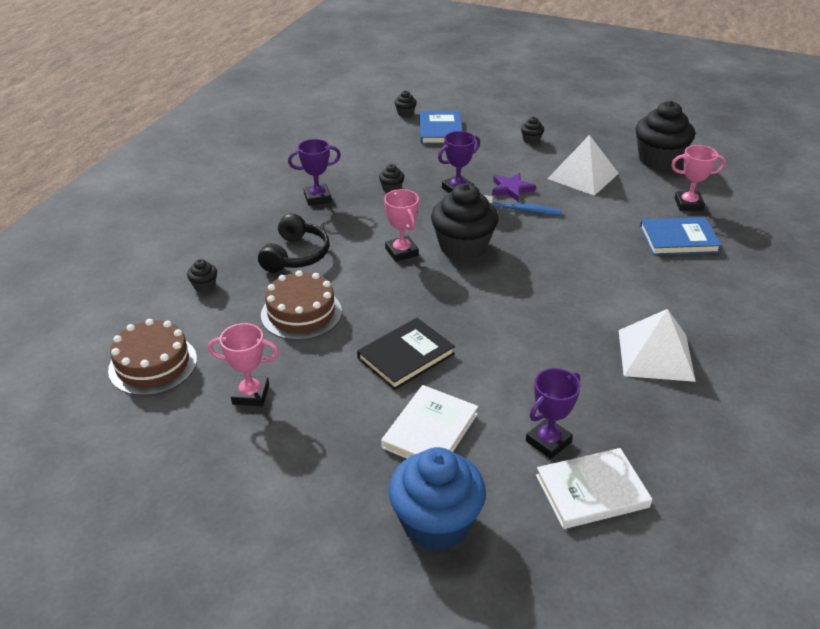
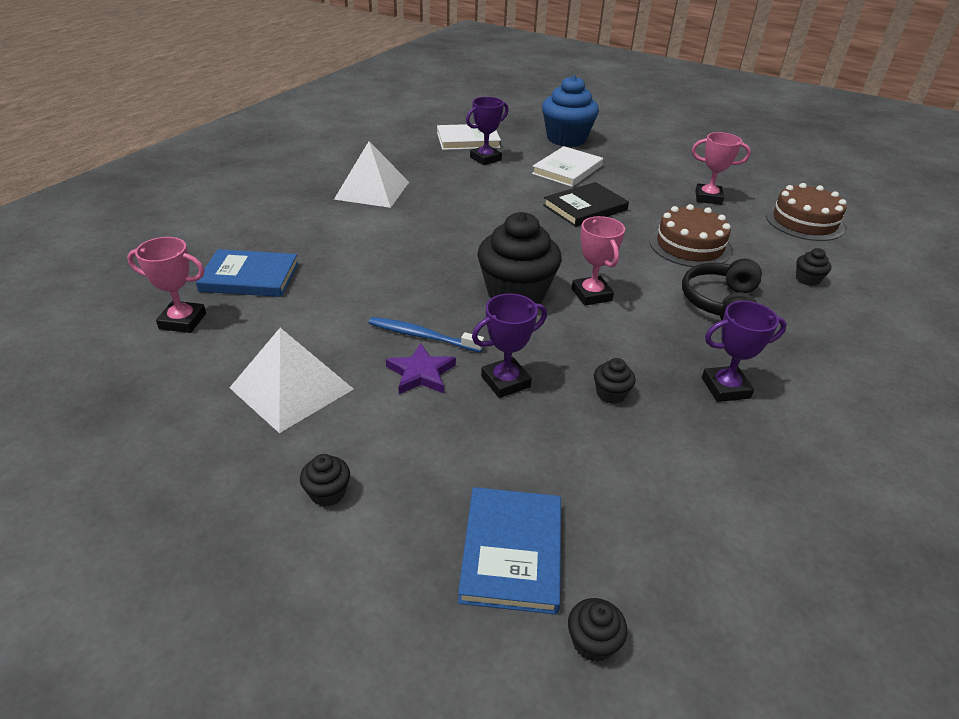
camera: 175 degrees left, 0 degrees up
(659, 159) = (131, 411): black cupcake -> none

